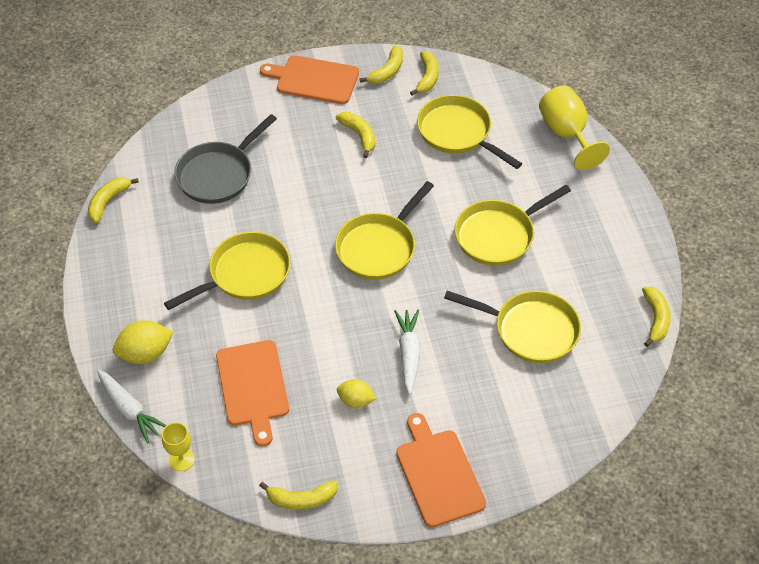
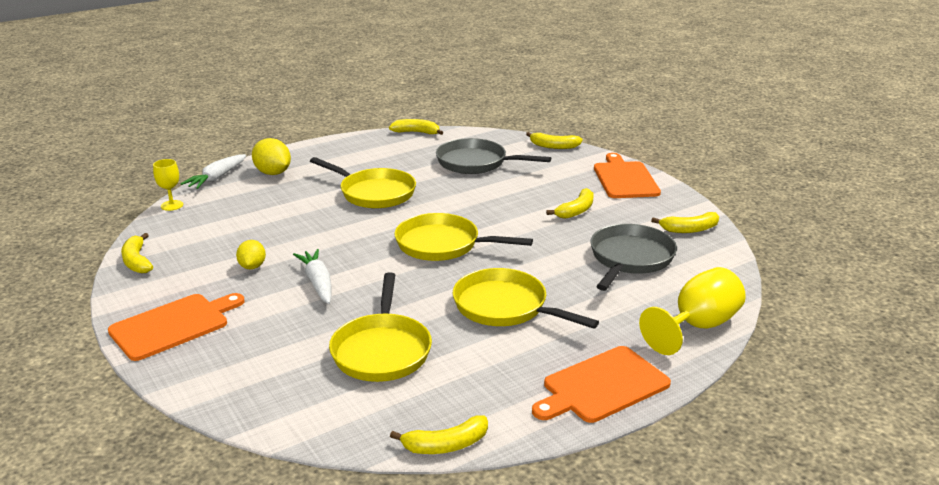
camera: 70 degrees right, 25 degrees down
(253, 387) = (253, 219): orange cutting board -> orange cutting board (602, 386)
(387, 71) = (674, 208): yellow banana -> yellow banana (554, 146)
(409, 354) = (318, 283): white carrot -> white carrot turned 90 degrees counterclockwise
(457, 133) = (630, 259): yellow pan -> grey pan

